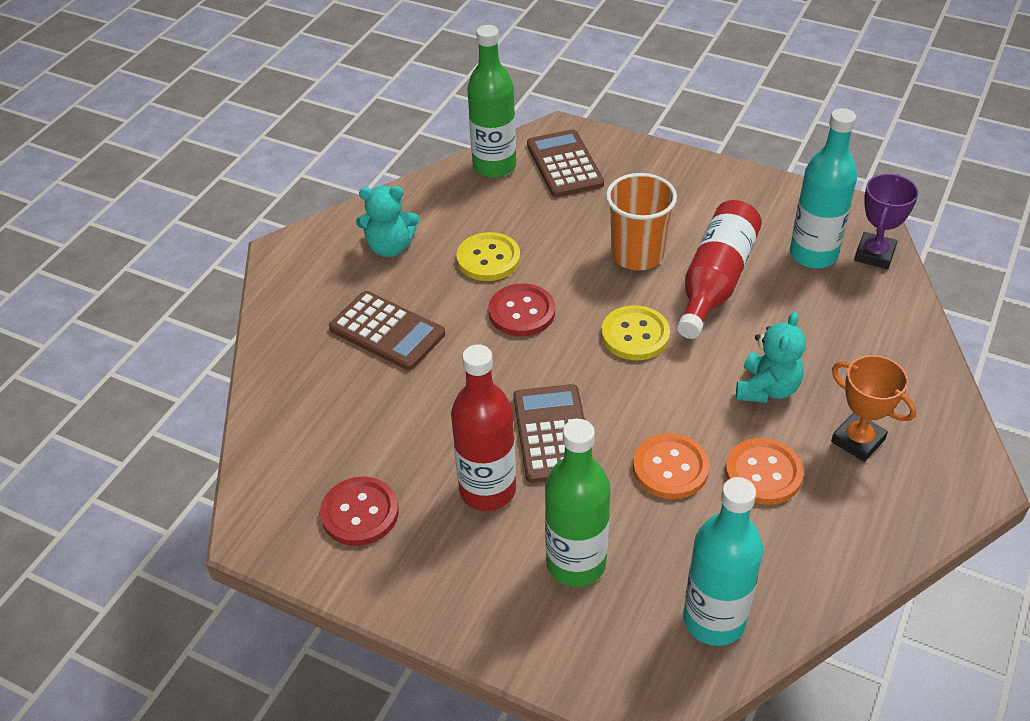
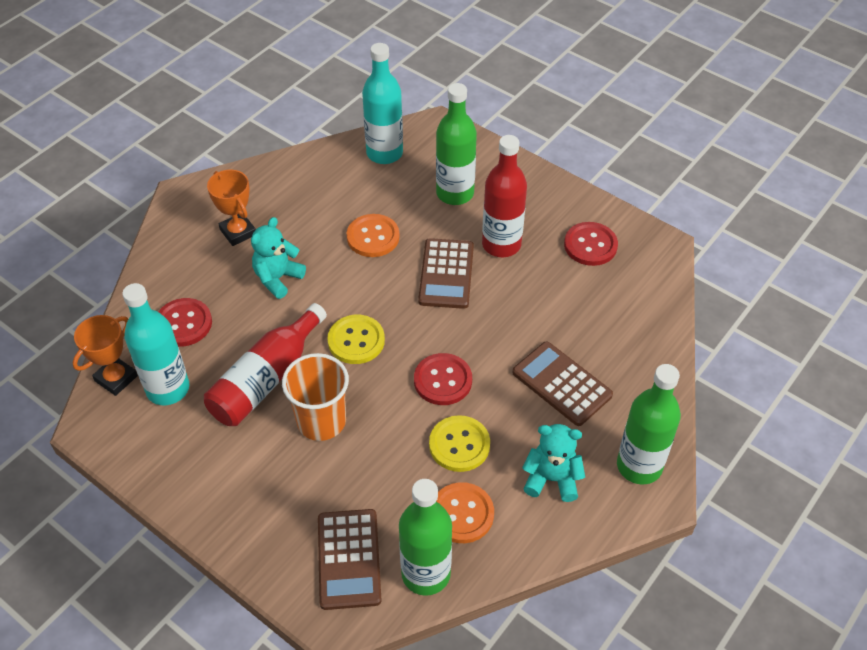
camera: 170 degrees left, 5 degrees up
(301, 272) = (639, 466): none -> green bottle
(763, 473) = (313, 223): orange button -> orange button (462, 514)
(844, 318) = (183, 324): none -> red button
(874, 254) = (116, 378): purple trophy -> orange trophy

